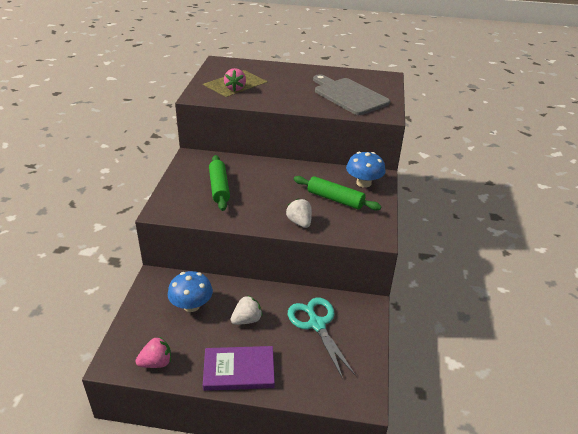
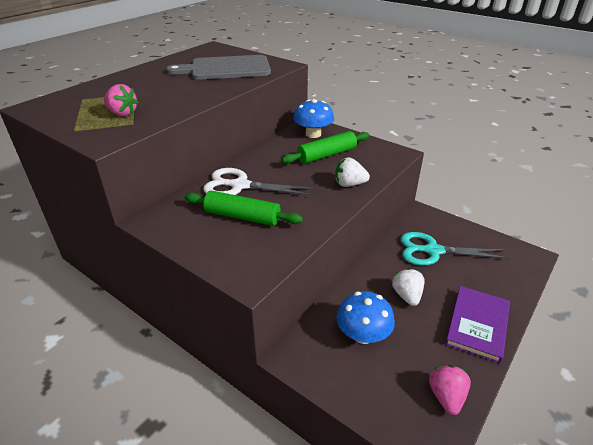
camera: 60 degrees left, 0 degrees up
(254, 174) = (240, 186): none -> white scissors

